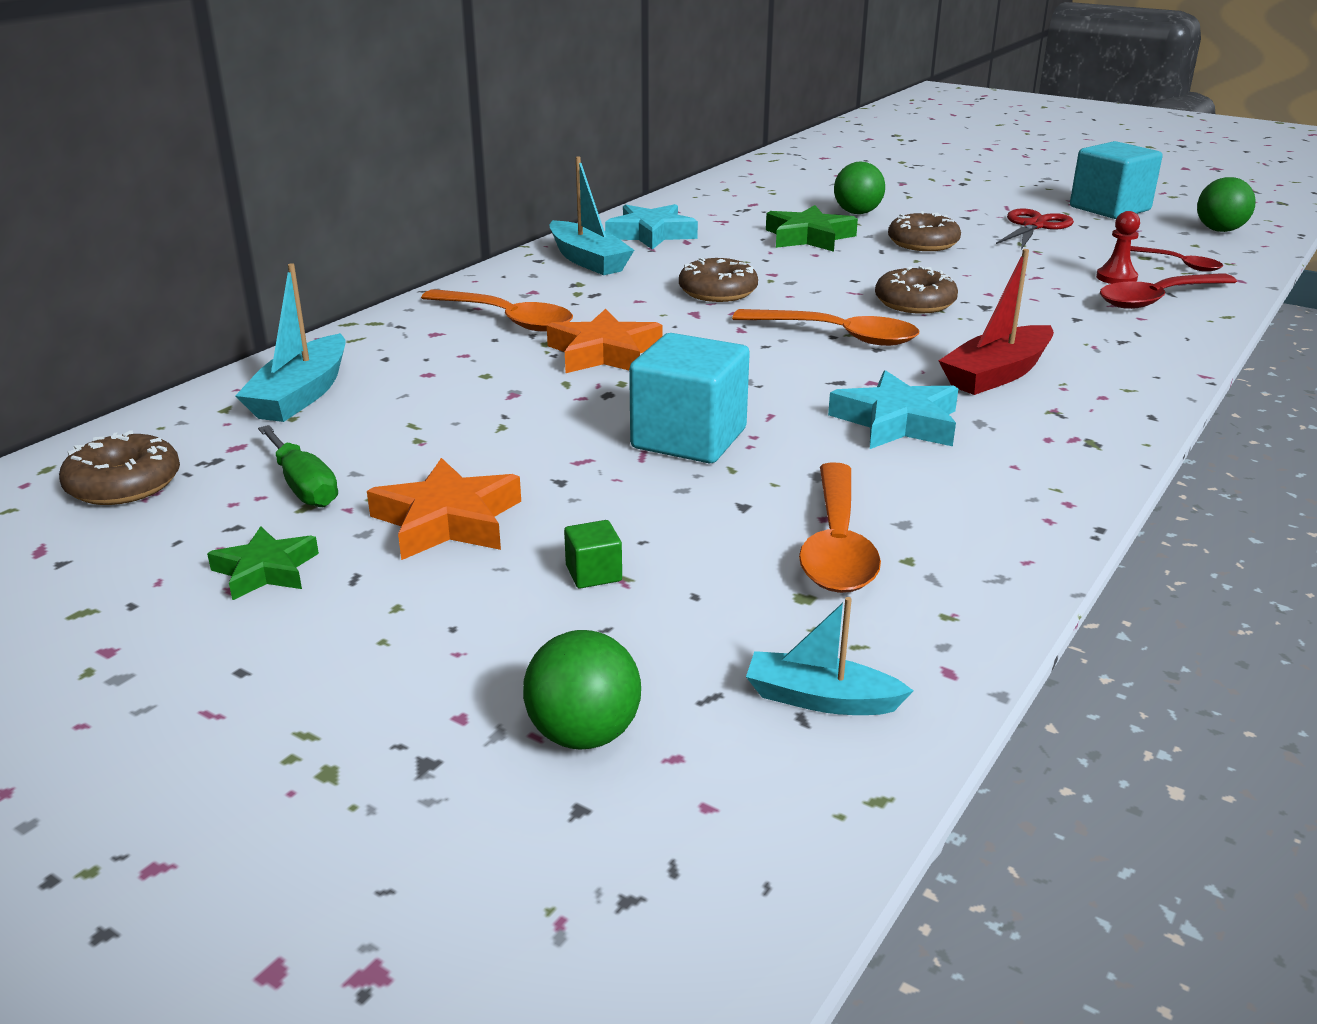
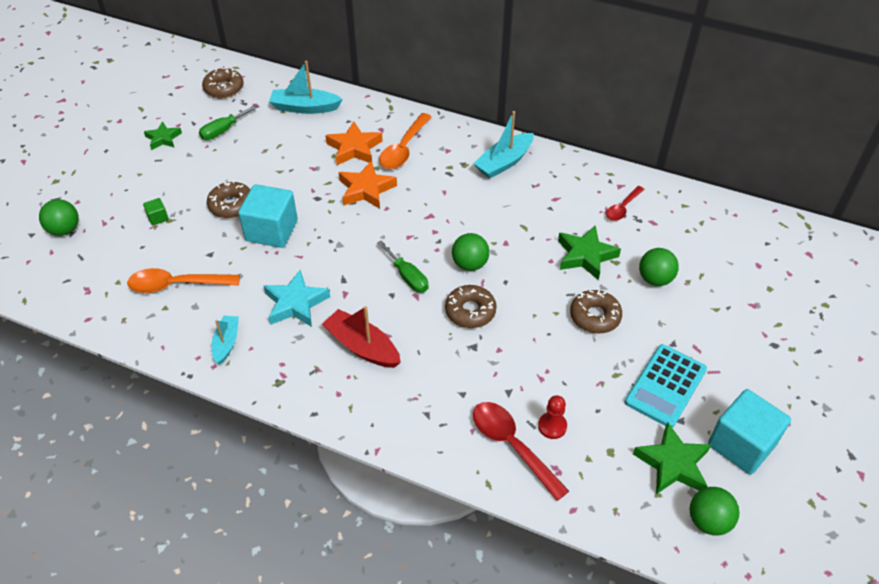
camera: 80 degrees right, 20 degrees up
(447, 520) = (197, 173): orange star -> orange star (354, 148)
(651, 234) = (563, 181): turquoise star -> none
(718, 292) = (466, 222): brown donut -> brown donut (231, 205)
(814, 296) = (470, 264): none -> green ball
(820, 699) = (75, 284): turquoise boat -> turquoise boat (226, 343)
(837, 336) = (407, 277): orange spoon -> green screwdriver
(1034, 226) = (665, 386): red scissors -> turquoise calculator
(1149, 235) = (672, 464): none -> green star
(1178, 264) = (599, 472): red spoon -> red spoon (622, 208)

